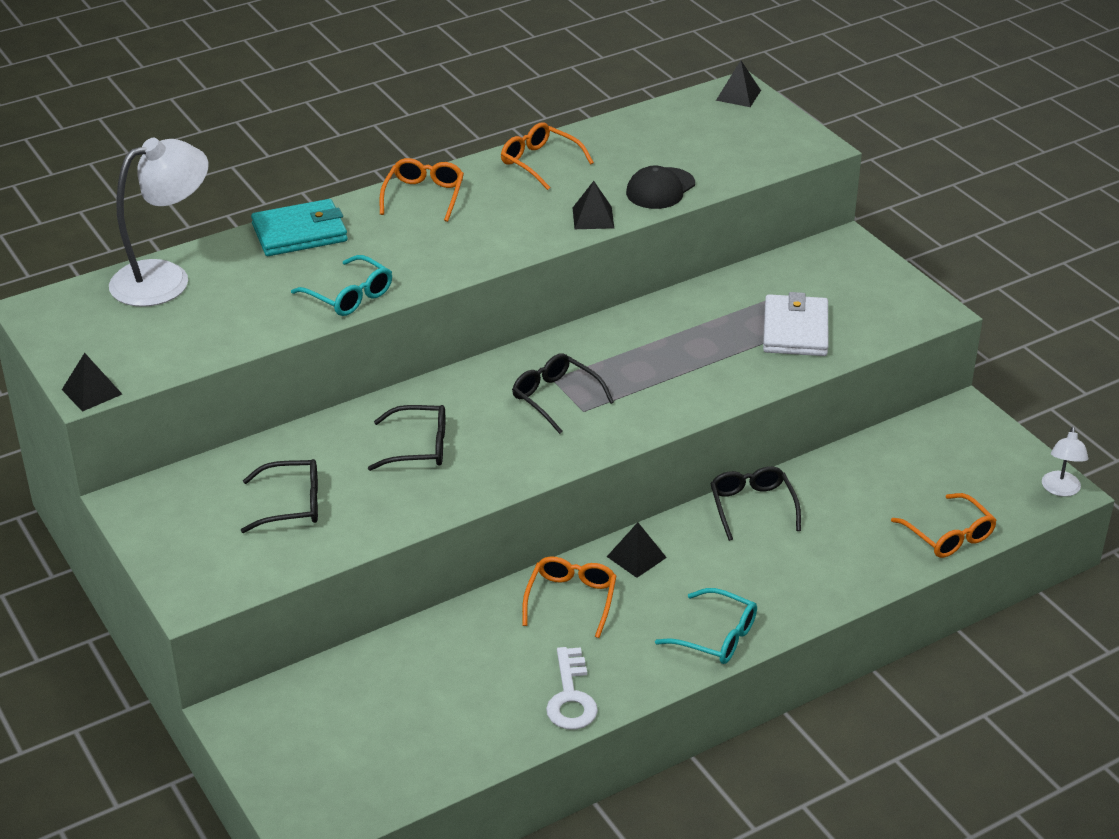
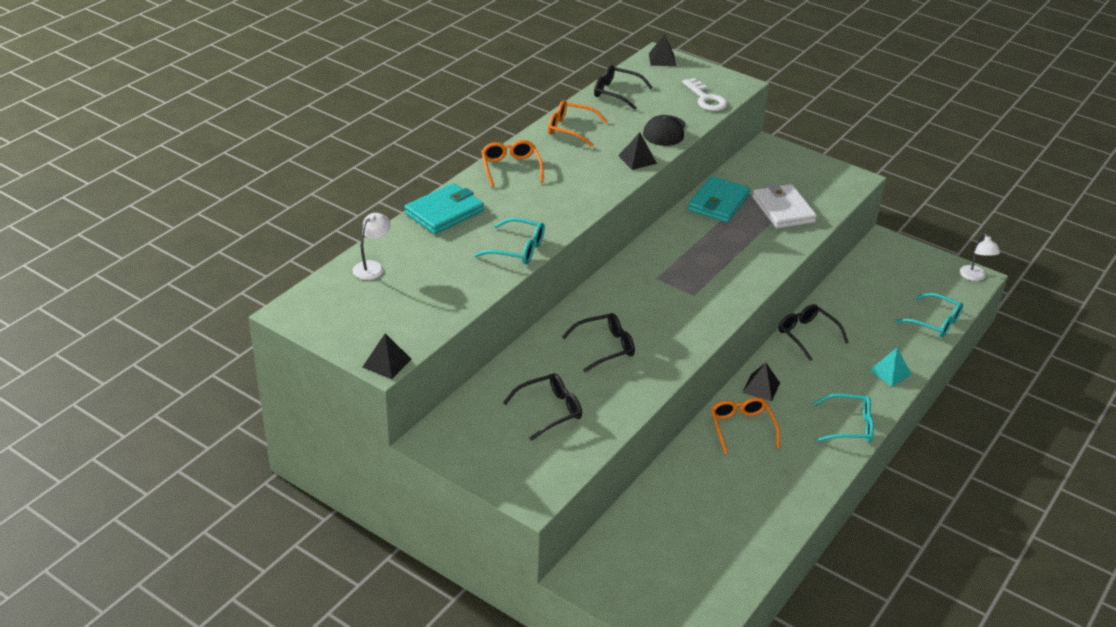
camera: 25 degrees left, 0 degrees up
(165, 278) = (372, 267): white lamp -> white lamp, size x0.50
(555, 398) = (668, 290): black glasses -> black glasses (616, 92)
(571, 697) = (791, 493): white key -> white key (706, 99)
(713, 302) = (718, 203): none -> turquoise wallet
(830, 584) = (890, 372): none -> turquoise pyramid
(949, 536) = (935, 322): orange glasses -> turquoise glasses

